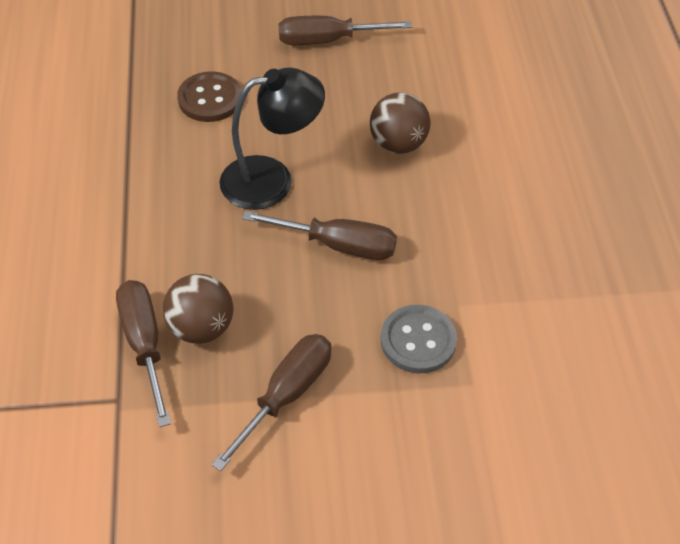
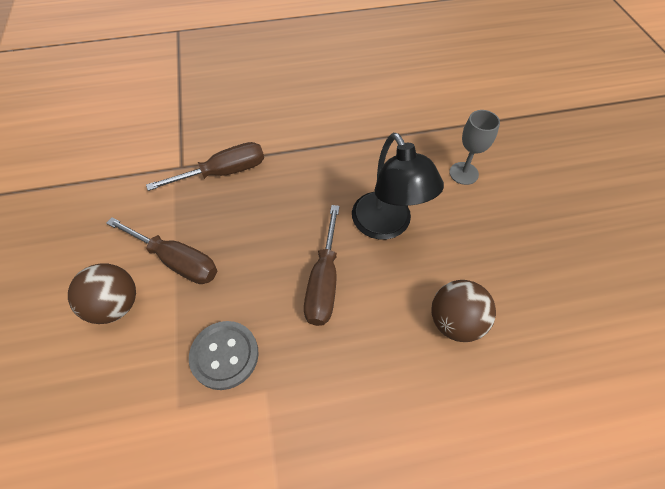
camera: 85 degrees right, 5 degrees up
(201, 328) = (237, 201): brown ball -> brown ball (115, 305)
(210, 99) = (463, 173): brown button -> grey goblet
(328, 40) = (572, 248): brown screwdriver -> none

